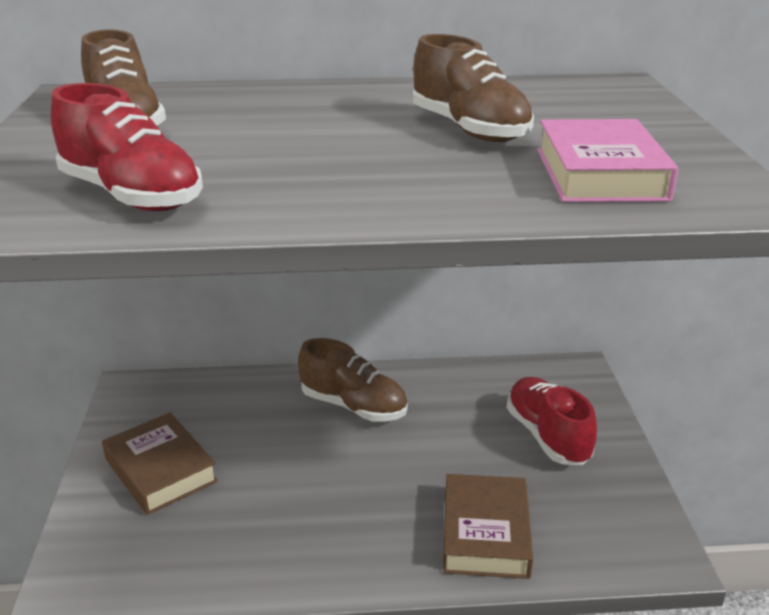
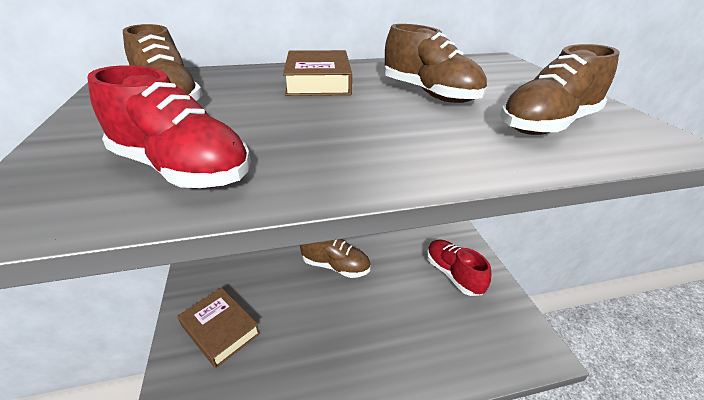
camera: 10 degrees left, 5 degrees up
(485, 533) = (438, 351): brown book -> brown book (318, 81)
(600, 174) = (548, 124): pink book -> brown shoe

